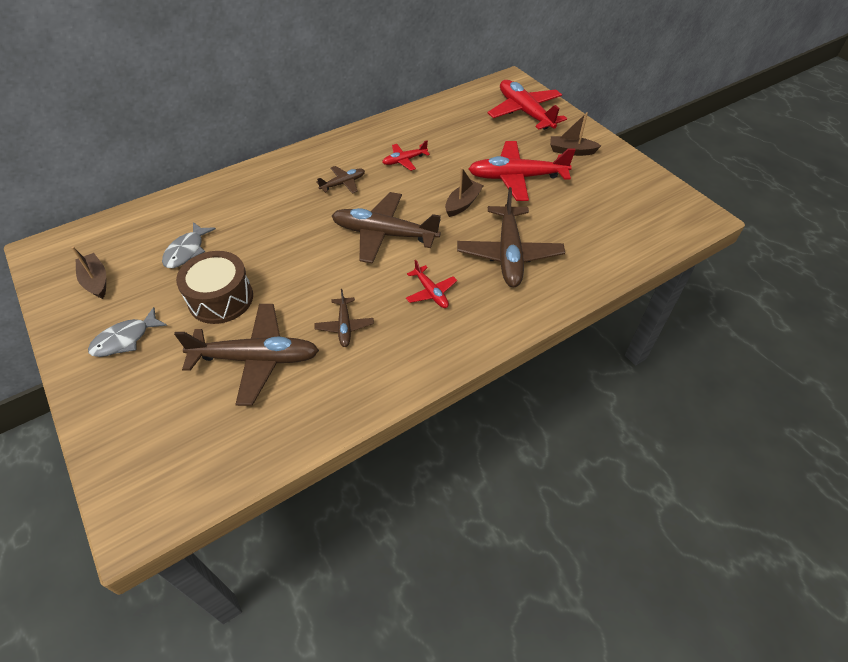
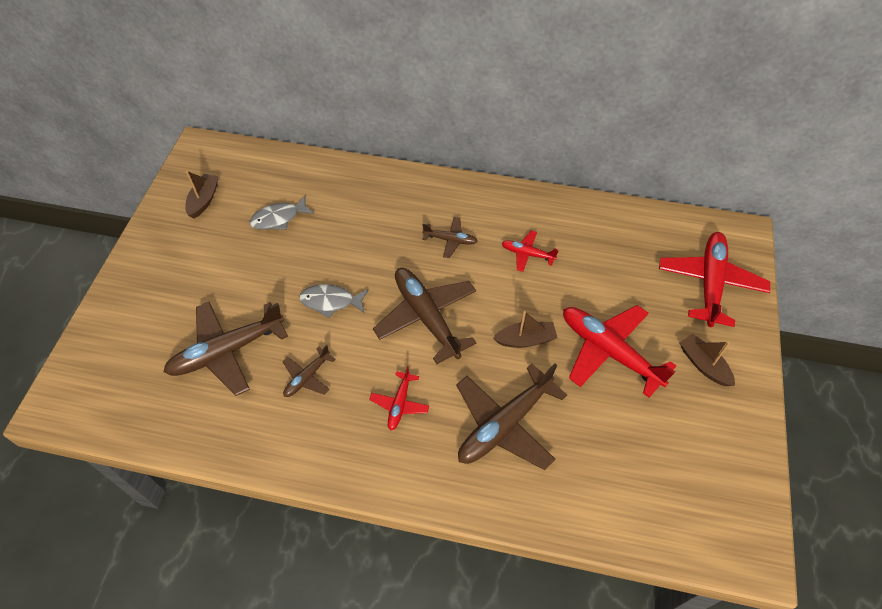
camera: 45 degrees right, 5 degrees up
(125, 339) = (174, 264): grey fish -> grey fish (331, 301)
(221, 299) = (257, 280): brown drum -> none
(256, 359) = (227, 351): brown plane -> brown plane turned 105 degrees clockwise

